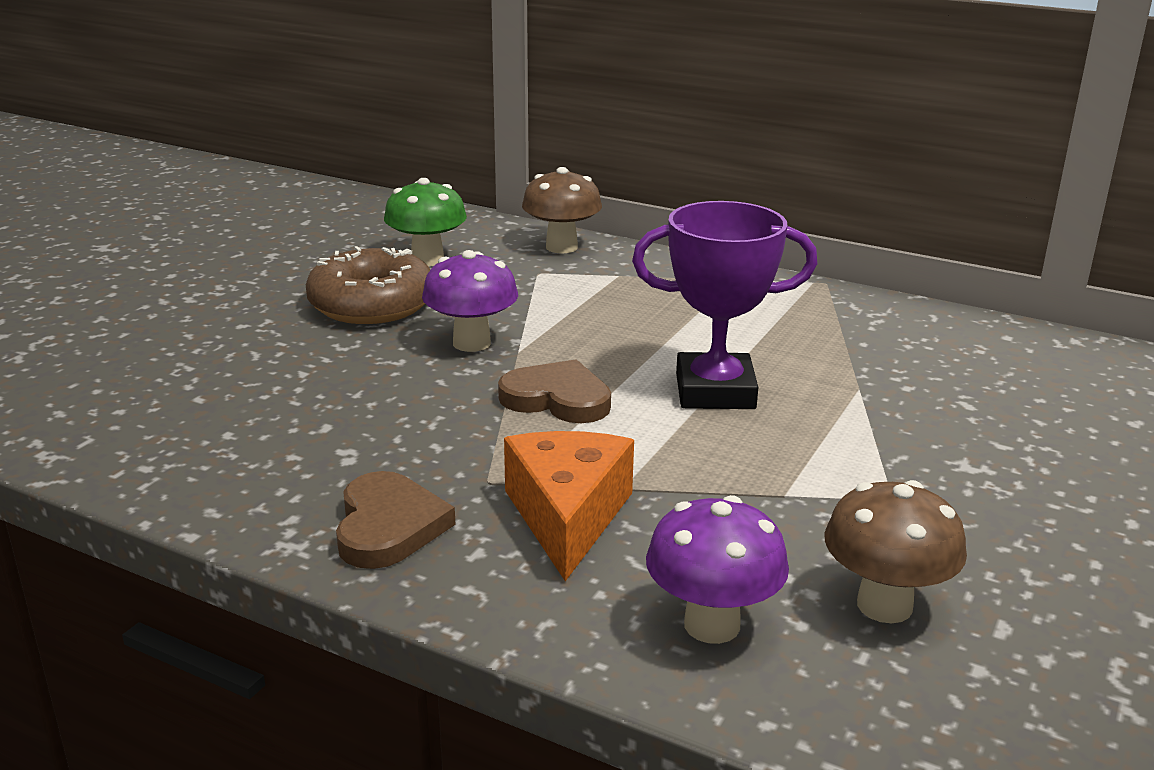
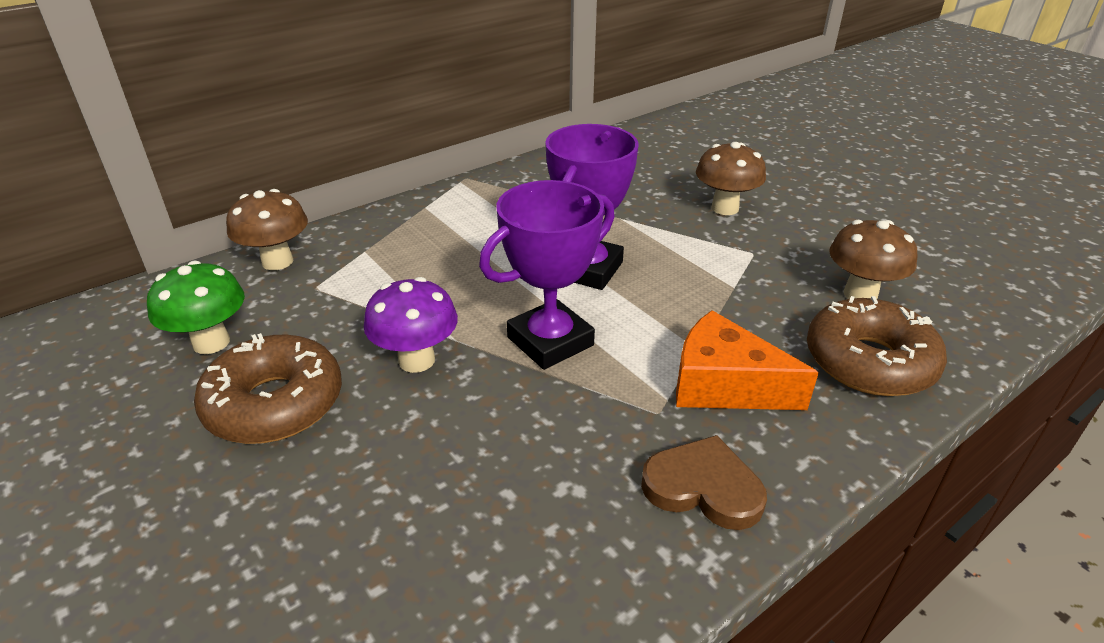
camera: 65 degrees left, 10 degrees up
(557, 399) = (550, 341): brown heart -> purple trophy
(712, 625) = (869, 362): purple mushroom -> brown donut
(993, 459) = (725, 208): none -> brown mushroom

